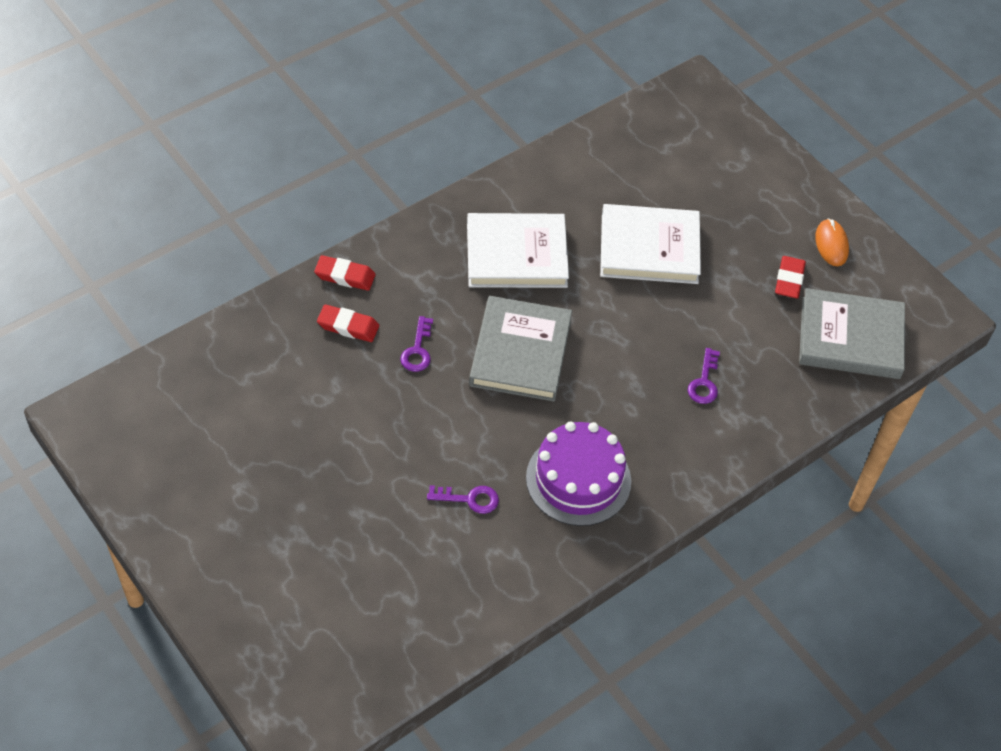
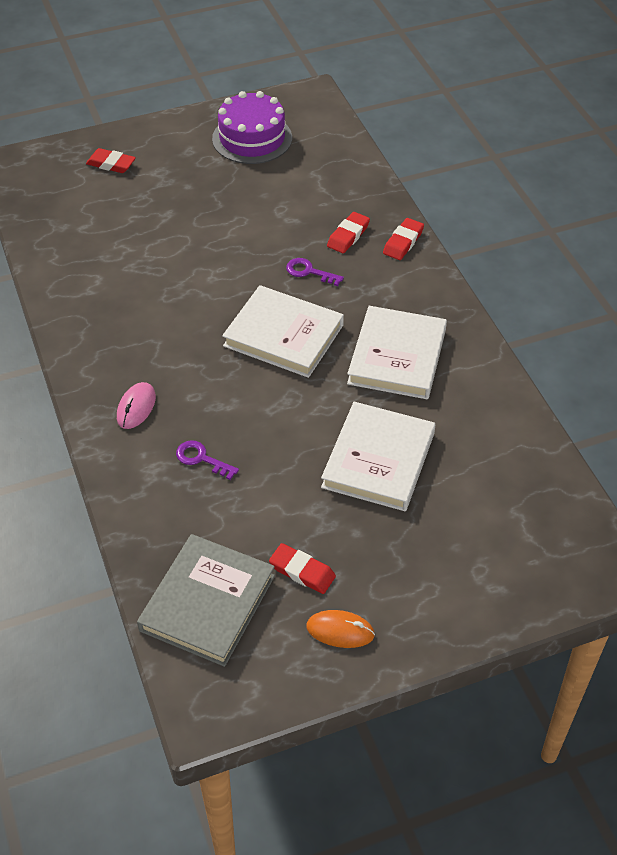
camera: 110 degrees right, 5 degrees down
(277, 608) = (111, 164): none -> red eraser
(469, 499) = (151, 275): purple key -> none
(520, 352) = (283, 335): grey book -> white book
(578, 479) = (138, 344): purple cake -> purple cake (252, 138)
(664, 455) = (136, 407): none -> pink mouse

